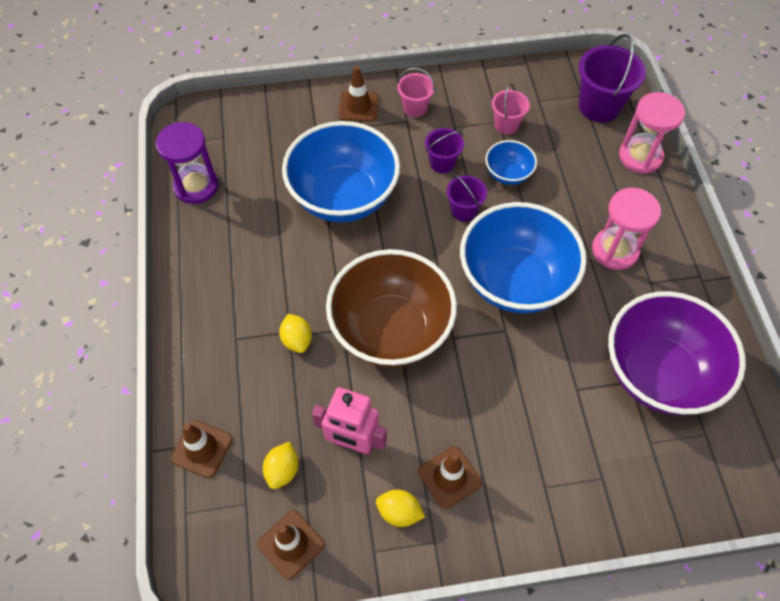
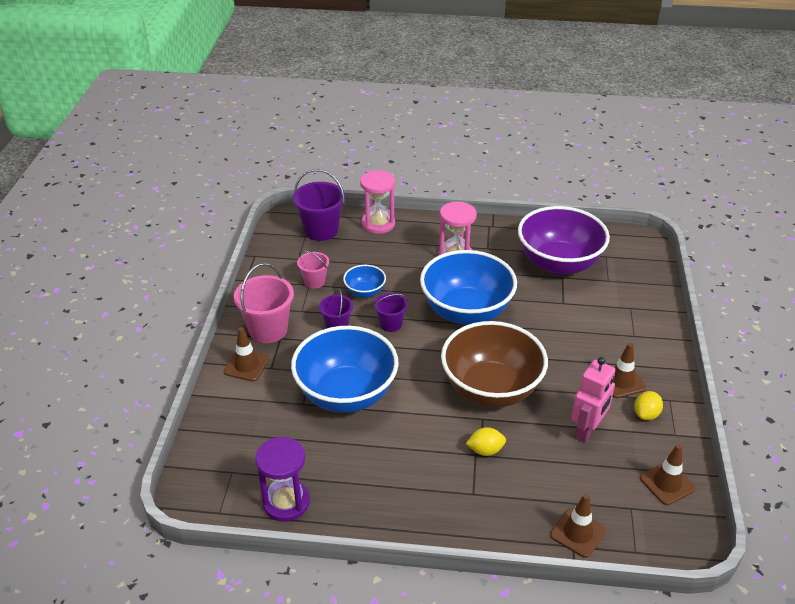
camera: 75 degrees left, 20 degrees down
(282, 470) = (604, 479): yellow lemon -> none
(415, 108) = (268, 330): pink bucket -> pink bucket, size x1.72

